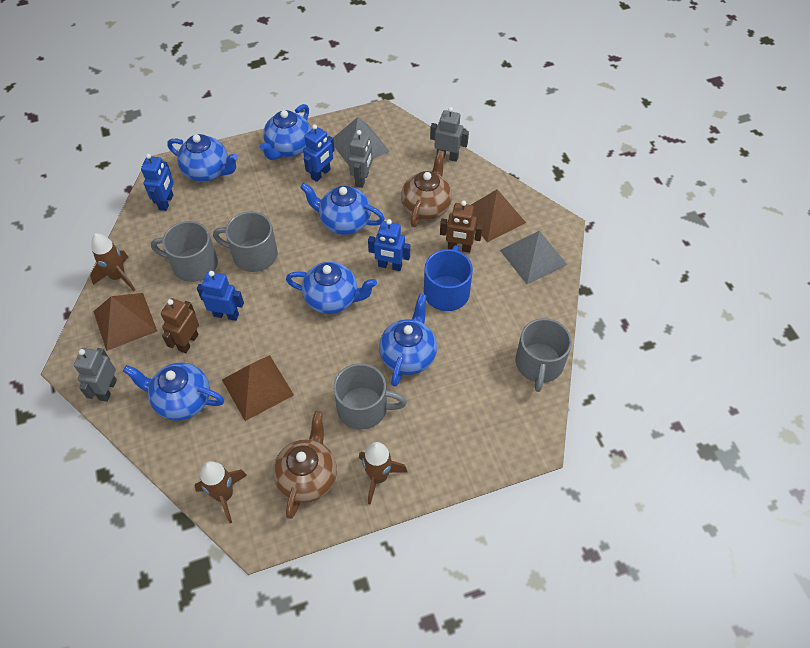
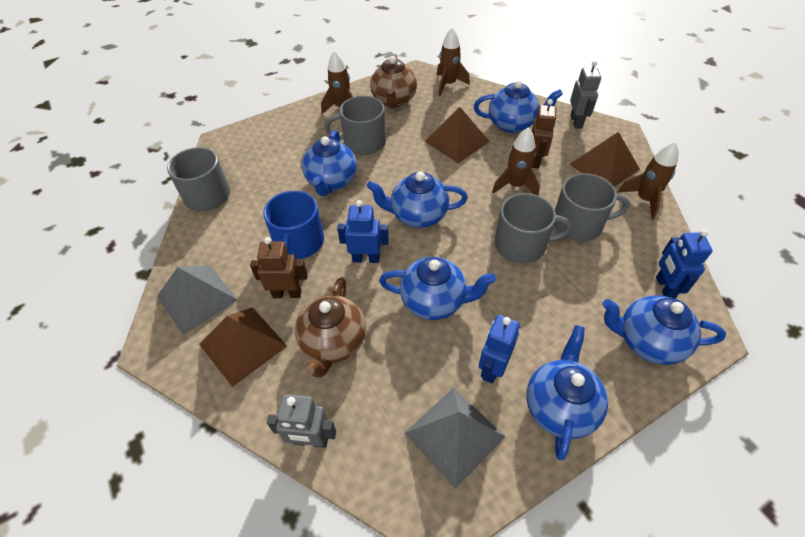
camera: 170 degrees right, 5 degrees down
(226, 315) = (515, 186): blue robot -> brown rocket
(362, 179) = (431, 370): grey robot -> none

